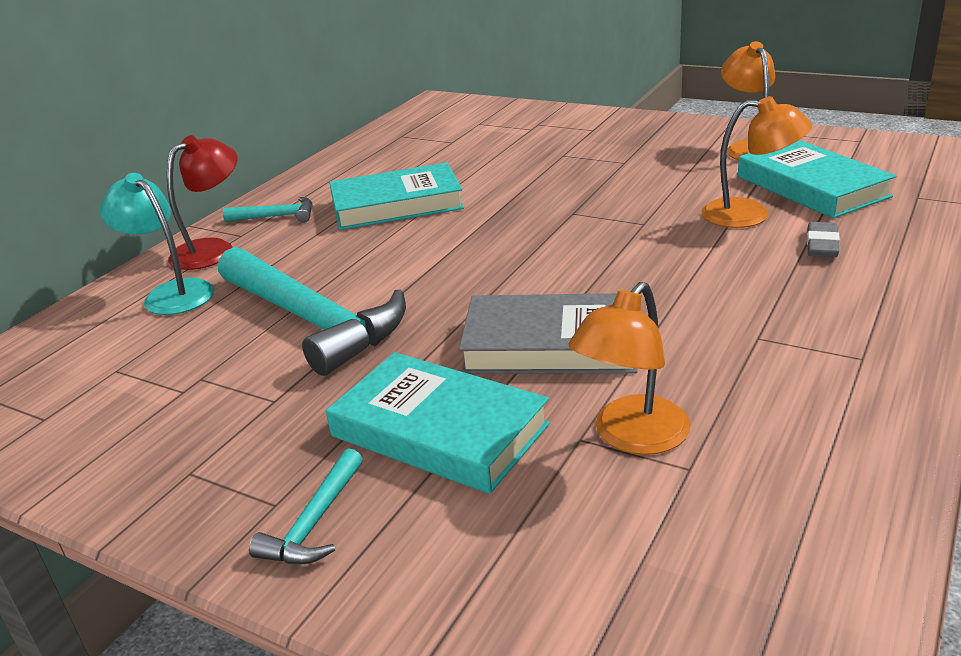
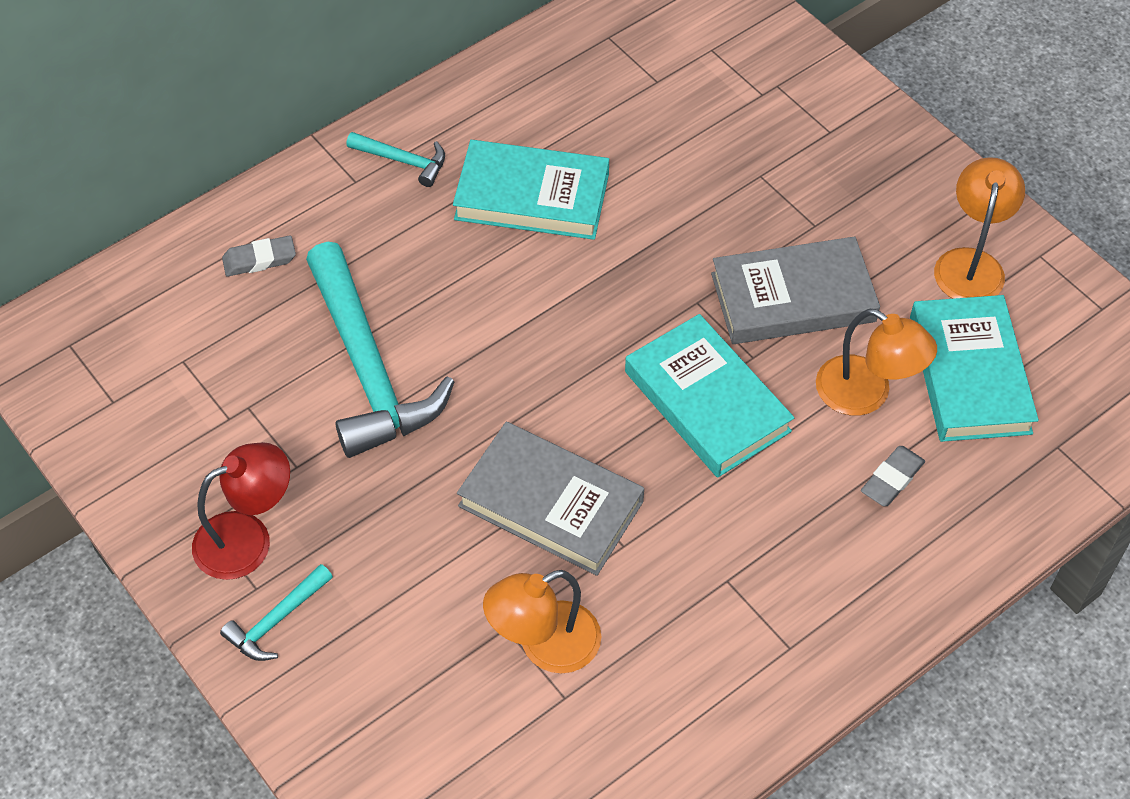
camera: 20 degrees right, 25 degrees up
(171, 293) = (259, 260): turquoise lamp -> grey eraser
(213, 249) = (320, 197): red lamp -> red lamp (248, 538)
(439, 430) = (407, 567): turquoise book -> turquoise book (706, 401)
(643, 192) = (793, 298): none -> grey book

